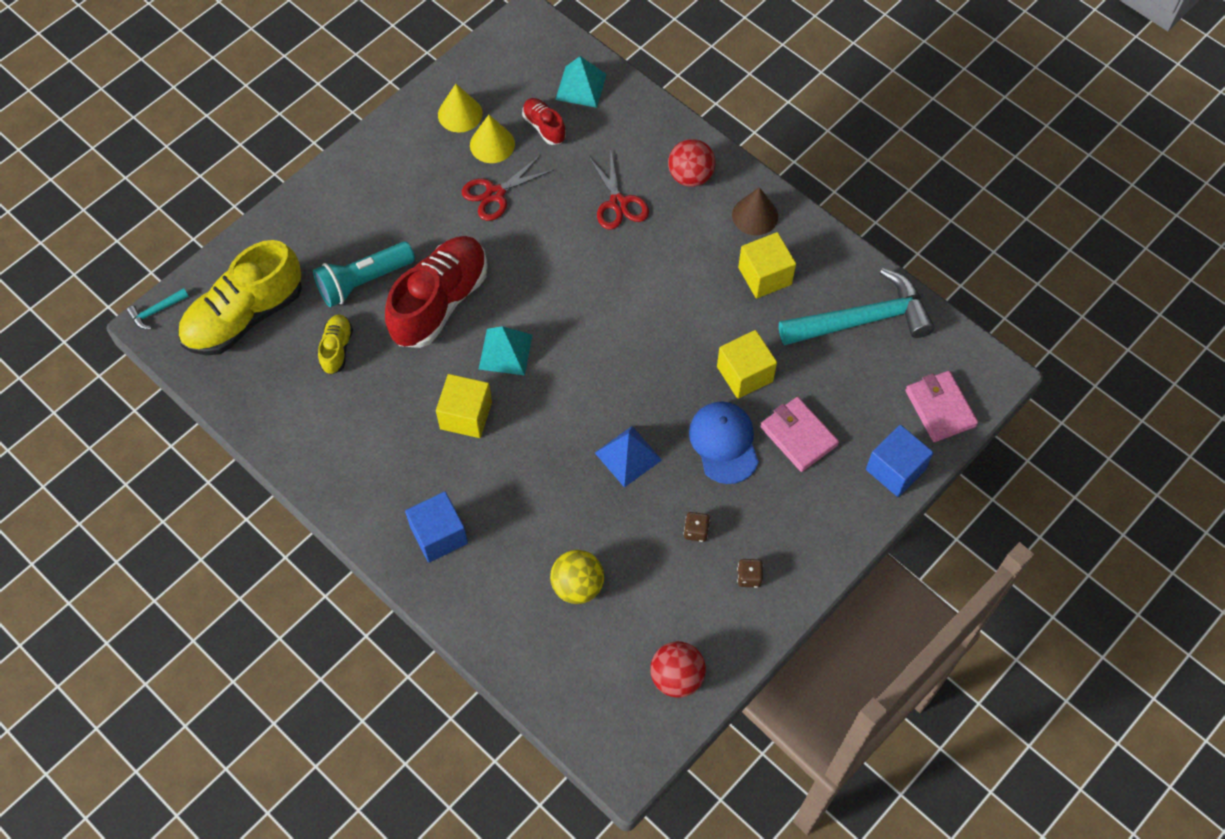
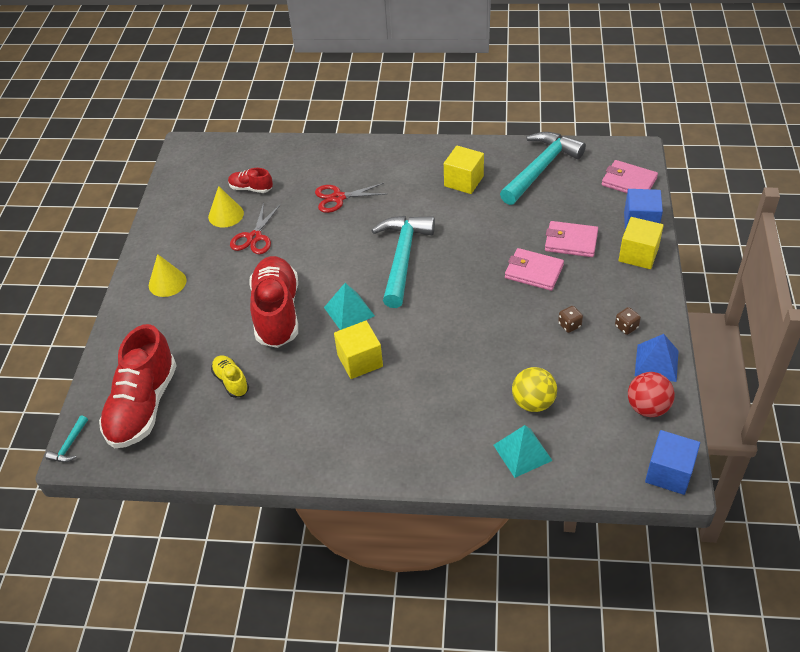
camera: 35 degrees left, 15 degrees down
(244, 316) = (143, 405): yellow shoe -> red shoe
(363, 281) = (212, 333): turquoise flashlight -> none
(439, 535) = (414, 438): blue cube -> blue cube (669, 473)
(460, 114) = (188, 212): yellow cone -> yellow cone (167, 282)
(581, 87) = (253, 158): turquoise pyramid -> turquoise pyramid (522, 452)
(613, 327) = (403, 258): none -> turquoise hammer
(618, 203) = (338, 198): red scissors -> red scissors turned 135 degrees clockwise
(628, 456) = (485, 315): blue pyramid -> blue pyramid (656, 363)
(690, 176) = (367, 161): red ball -> none
(724, 443) = (534, 272): blue cap -> pink wallet
(744, 374) = (506, 232): yellow cube -> yellow cube (638, 254)
(755, 215) = (426, 158): brown cone -> none

